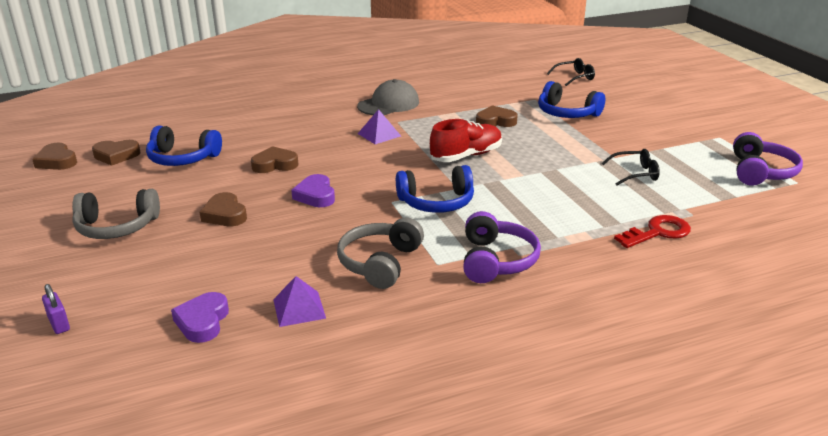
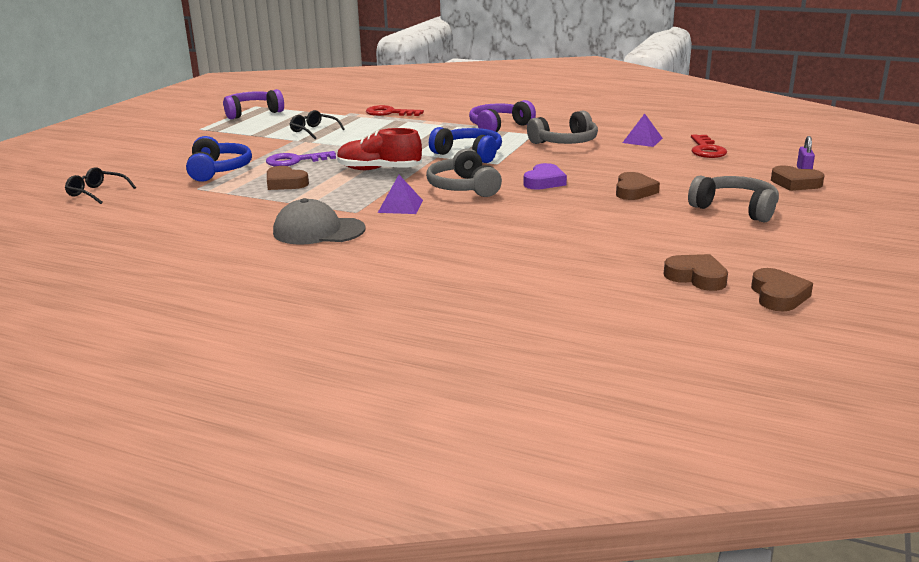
camera: 135 degrees left, 5 degrees down
(182, 158) = (622, 248): blue headphones -> none
(202, 321) = (706, 150): purple heart -> red key
(275, 164) = (539, 212): brown heart -> brown heart (795, 183)
(368, 165) = (463, 187): none -> grey headphones
(546, 139) = (295, 161): none -> purple key

